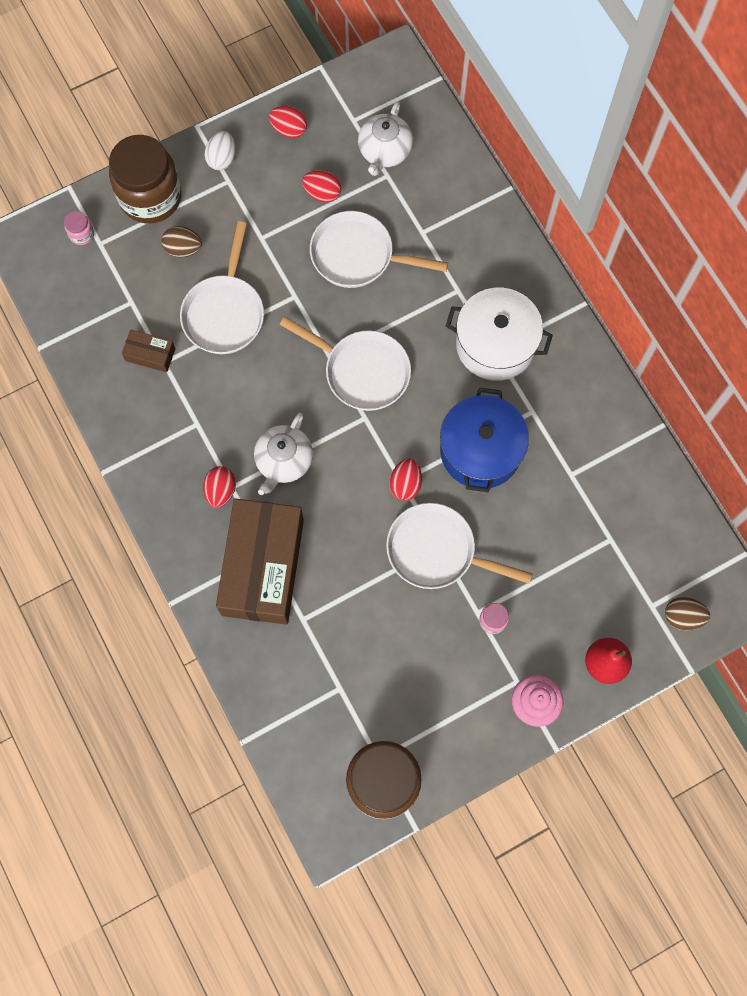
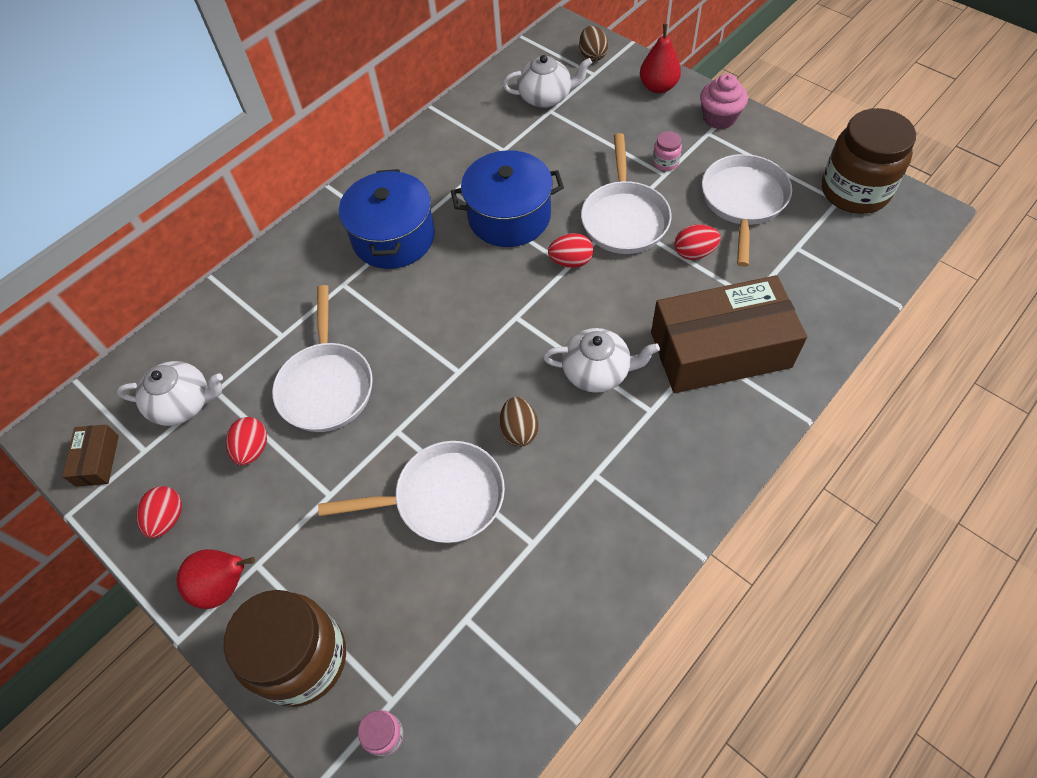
camera: 105 degrees left, 15 degrees down
(150, 354) = (529, 564): brown box -> brown box (97, 460)
(183, 249) = (369, 583): brown egg -> brown egg (519, 430)
(221, 491) = (660, 419): red egg -> red egg (694, 253)
(222, 158) = (224, 585): white egg -> red pear
(362, 371) = (465, 336): white pan -> white pan (743, 202)
(495, 344) = (393, 237): white pot -> blue pot
(632, 542) = (546, 97): none -> white teapot

